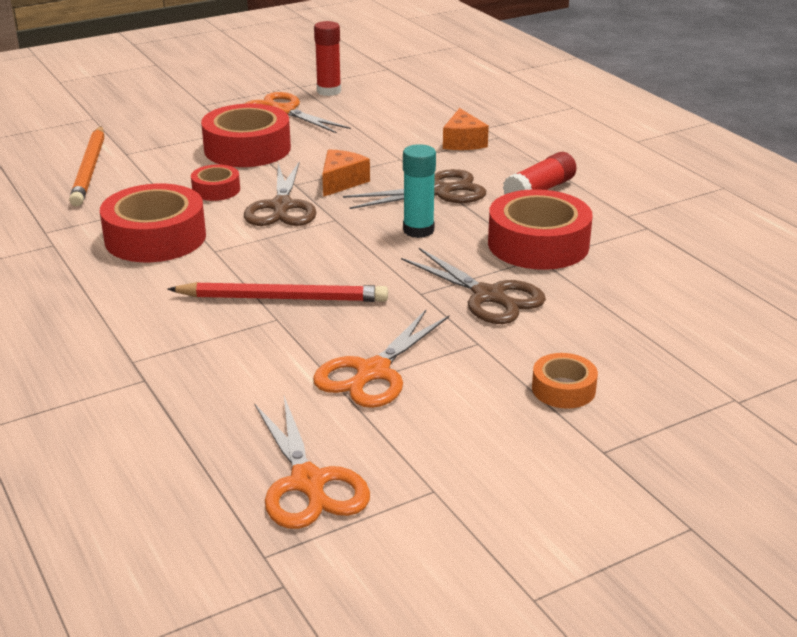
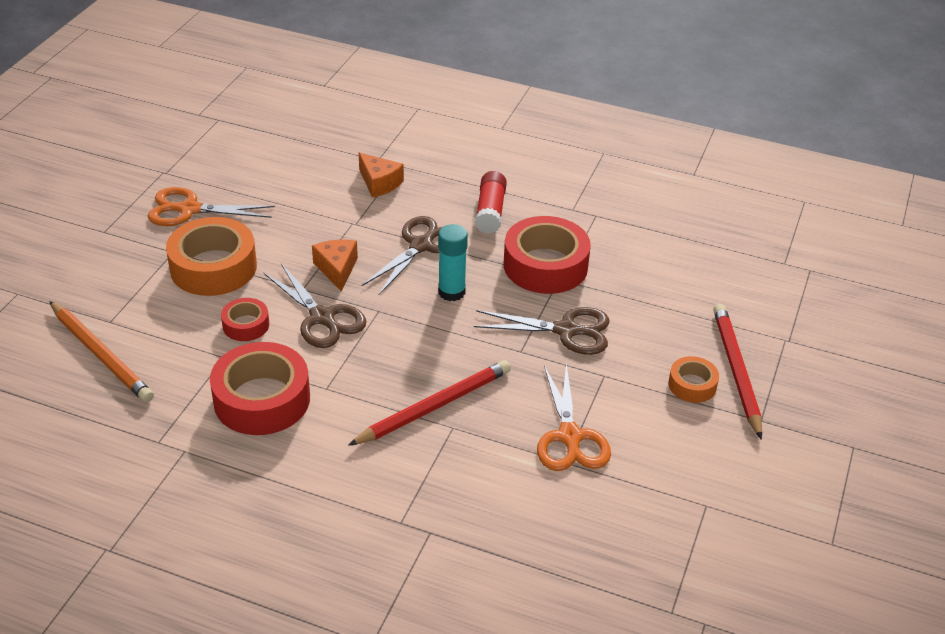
camera: 40 degrees left, 10 degrees up
(247, 149) = (213, 267): red tape -> orange tape
(308, 483) = (634, 546): orange scissors -> none
(329, 91) = (200, 168): red glue stick -> none
(633, 400) = (736, 371): none -> red pencil

